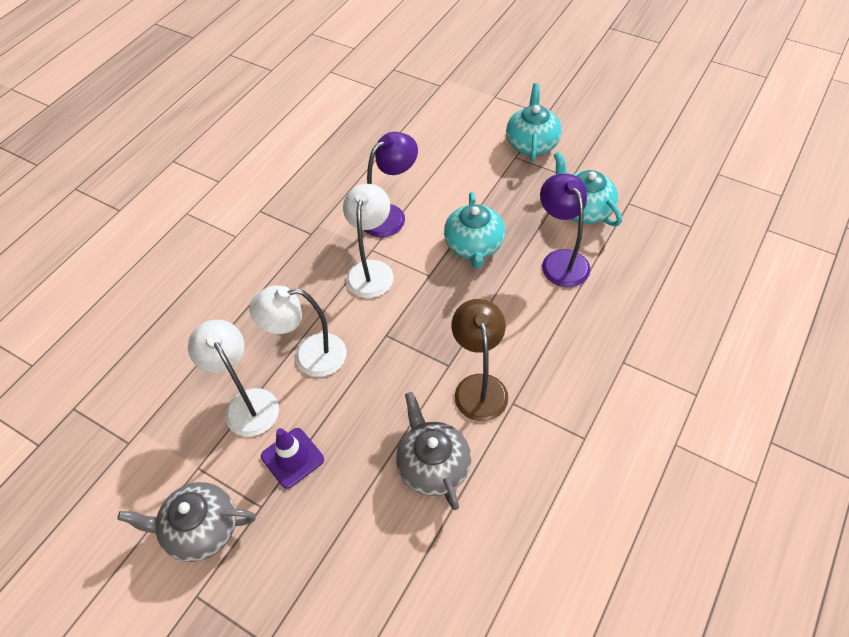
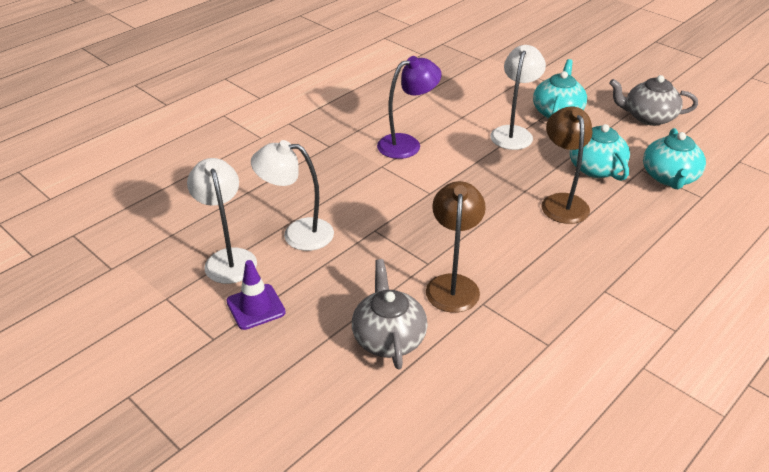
camera: 10 degrees right, 15 degrees down
(201, 529) = (152, 345): grey teapot -> grey teapot (648, 117)
(371, 270) = (377, 181): white lamp -> white lamp (513, 133)
(474, 246) = (479, 178): turquoise teapot -> turquoise teapot (669, 177)
(560, 260) = (562, 202): purple lamp -> brown lamp

